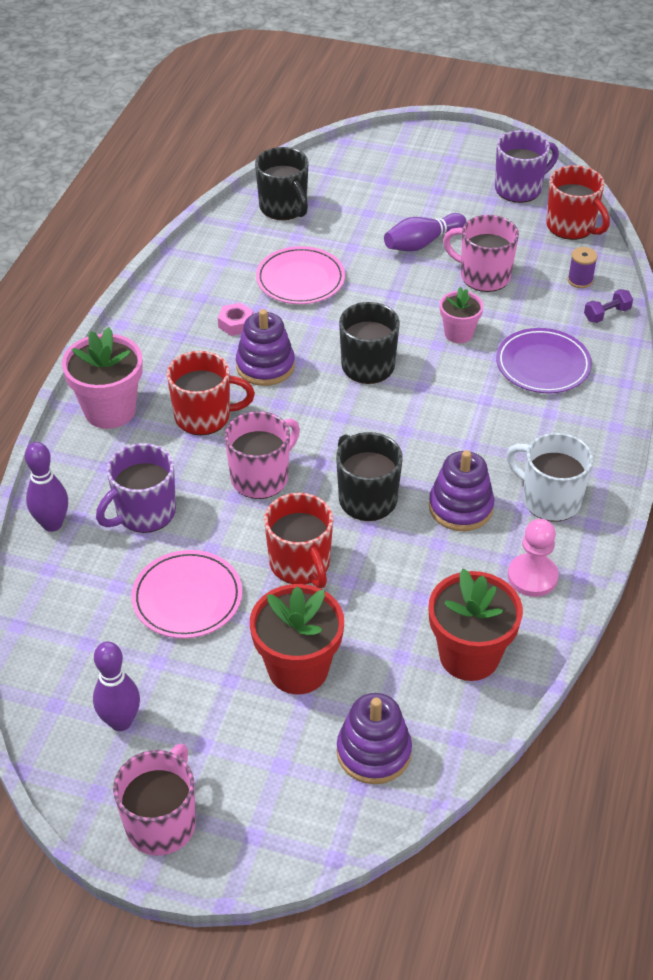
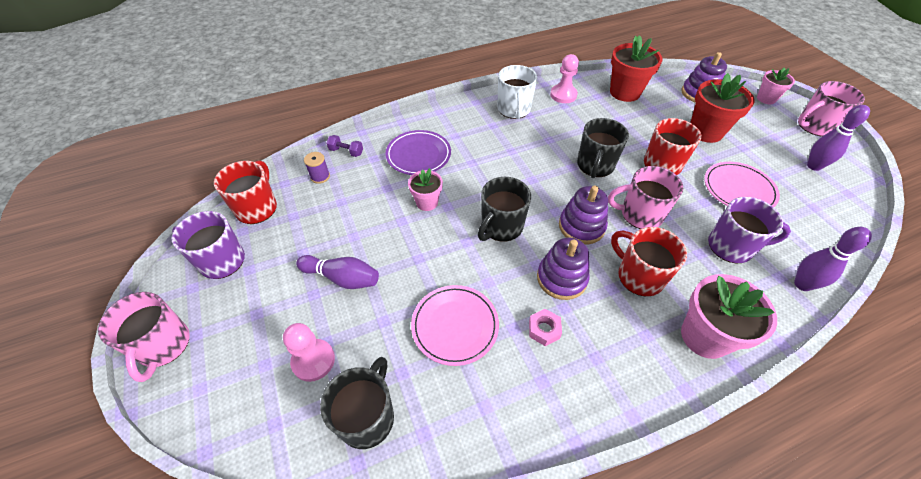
camera: 130 degrees left, 5 degrees up
(271, 834) = (766, 99): none -> pink flower pot
(358, 201) = (313, 360): none -> pink pawn
(460, 507) = (555, 133): purple stacking toy -> purple stacking toy (581, 226)
(483, 276) = (355, 222): pink mug -> pink mug (164, 346)

